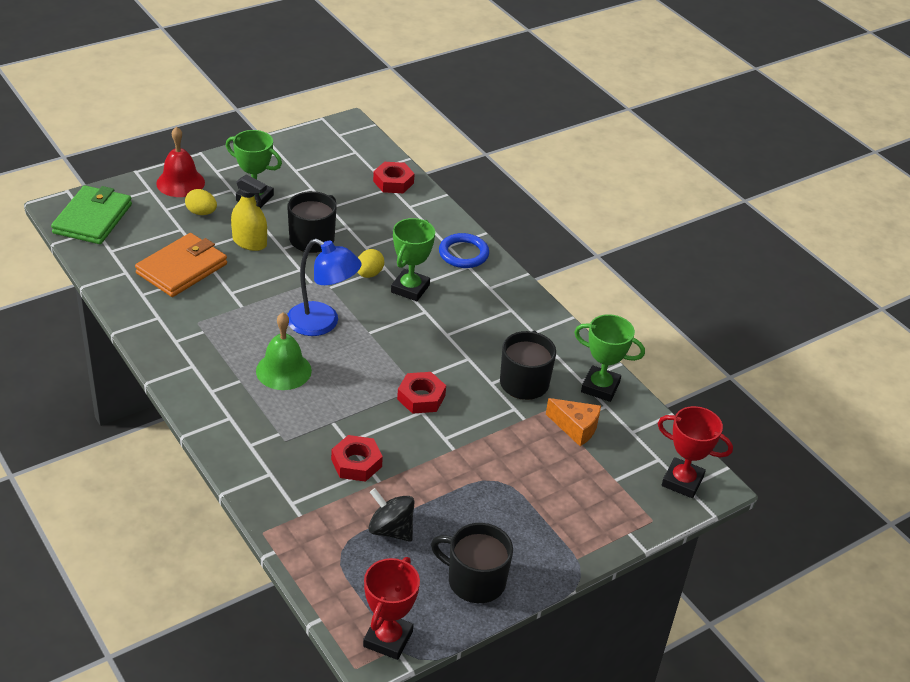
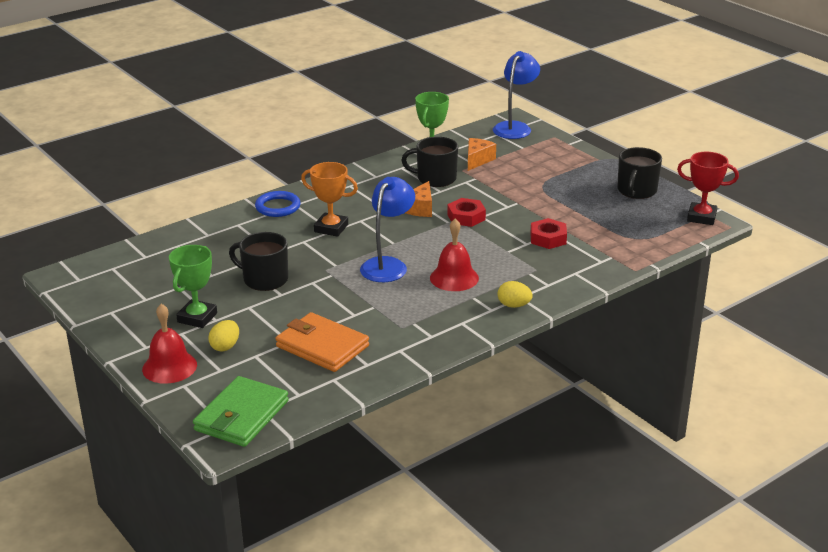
camera: 90 degrees left, 10 degrees down
(93, 218) = (241, 416): green wallet -> green wallet turned 75 degrees counterclockwise
(249, 242) = (274, 313): yellow spray bottle -> none
(283, 370) = (454, 278): green bell -> red bell
(369, 274) = (314, 248): yellow egg -> yellow egg (514, 305)
(391, 530) = (607, 221): black spinning top -> none
(393, 182) = (167, 245): red nut -> none
(410, 289) = (331, 228): green trophy -> orange trophy
(447, 361) = (420, 209): none -> orange cheese
(682, 481) = (515, 127): red trophy -> blue lamp

